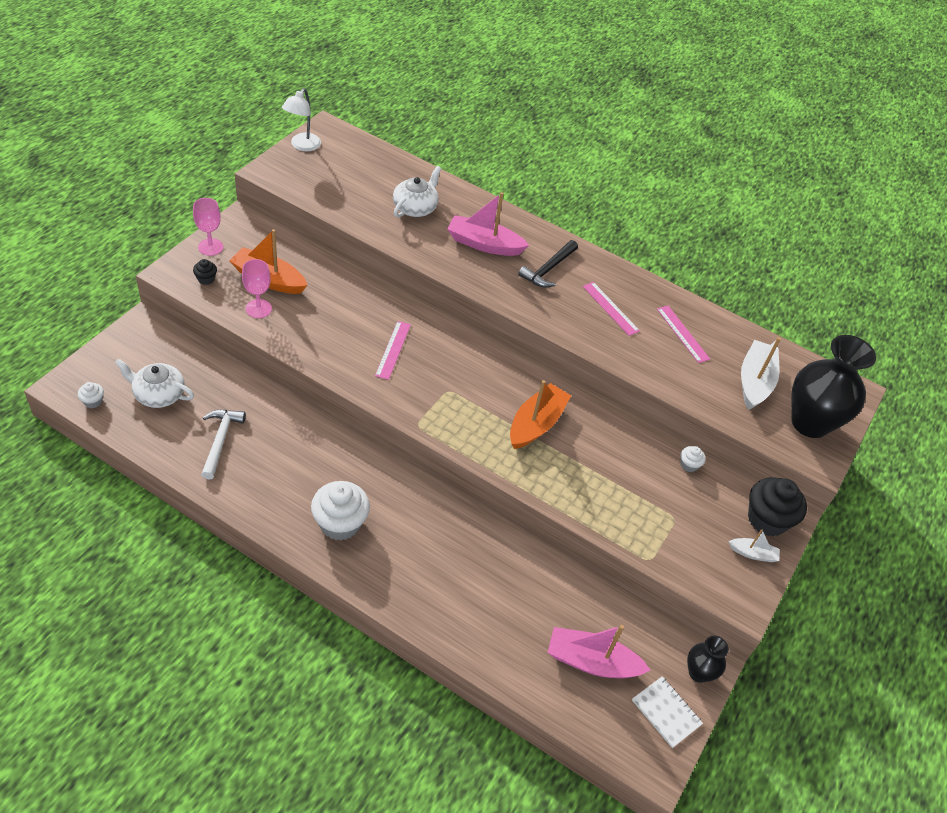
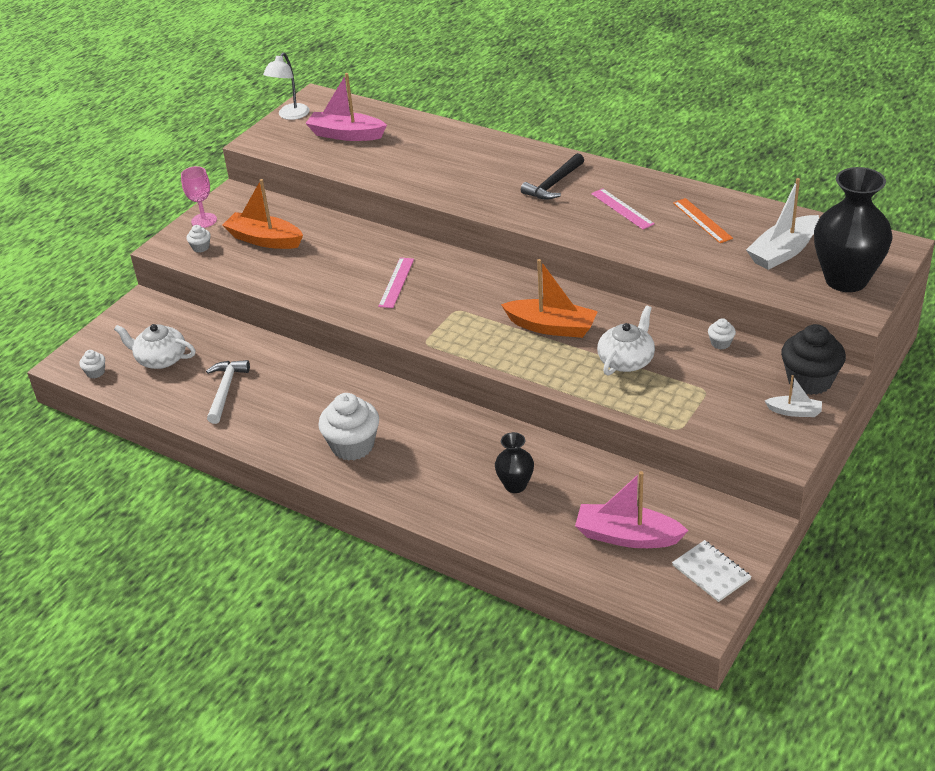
camera: 10 degrees right, 10 degrees down
(206, 279) = (201, 247): black cupcake -> white cupcake
(258, 308) = (255, 265): pink goblet -> none
(415, 207) = (410, 151): white teapot -> white teapot (626, 360)
(484, 244) = (484, 172): pink boat -> pink boat (346, 134)
(536, 424) = (551, 327): orange boat -> orange boat turned 75 degrees clockwise
(682, 333) = (702, 220): pink ruler -> orange ruler
(698, 672) = (746, 535): black vase -> black vase (515, 485)
(754, 382) = (783, 252): white boat -> white boat turned 150 degrees counterclockwise

